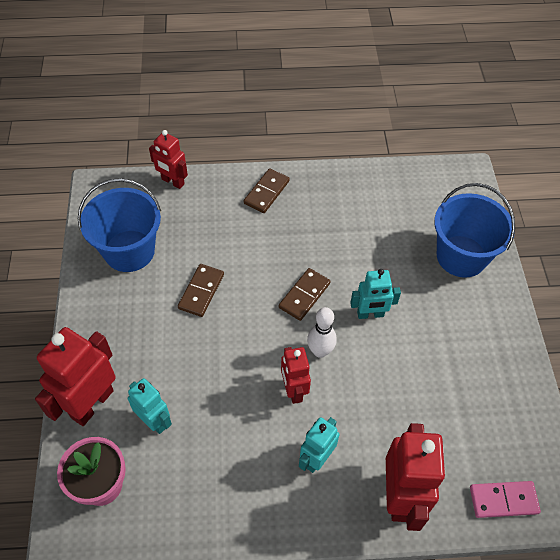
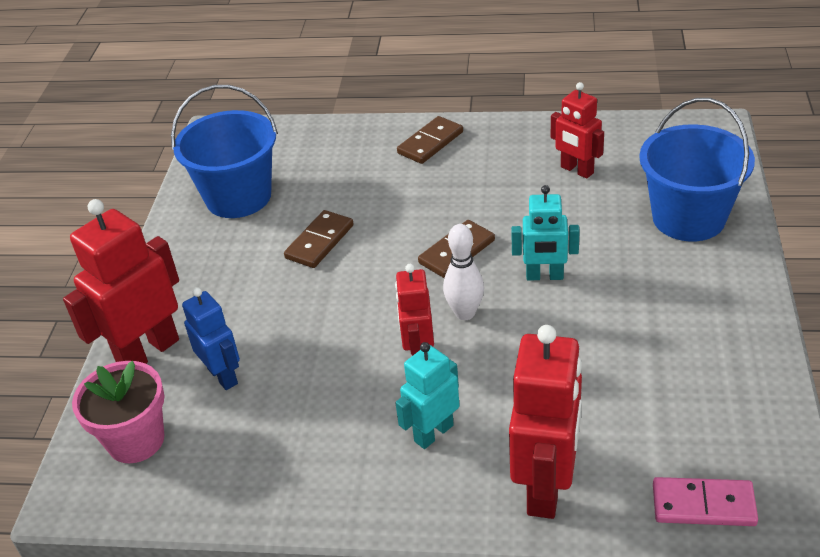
camera: 15 degrees right, 15 degrees down
(154, 421) = (223, 376): turquoise robot -> blue robot
(172, 182) = (311, 129): red robot -> red robot (576, 170)

